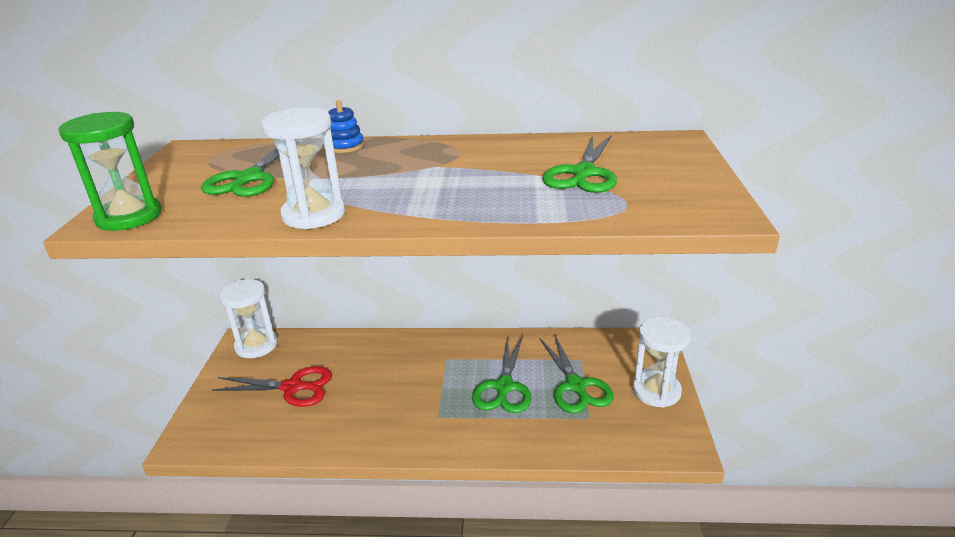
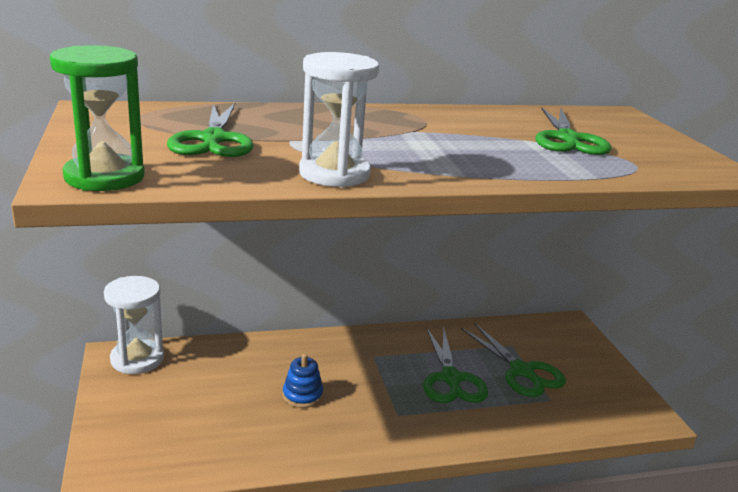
camera: 20 degrees left, 5 degrees down
(293, 387) = (211, 401): red scissors -> none
(345, 146) = (290, 111): blue stacking toy -> blue stacking toy (302, 395)
(656, 391) = (599, 369): white hourglass -> none

